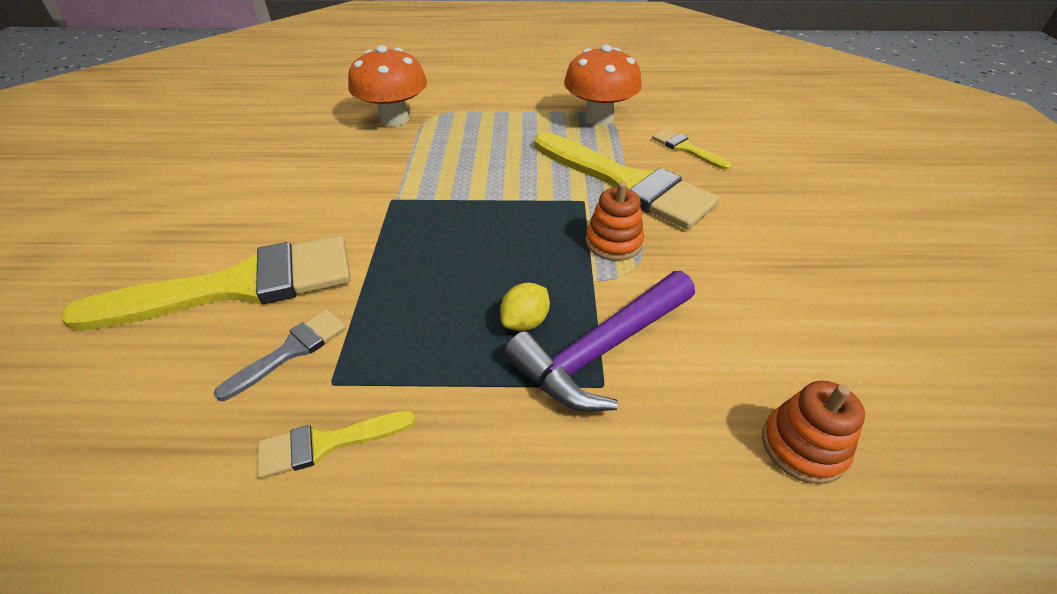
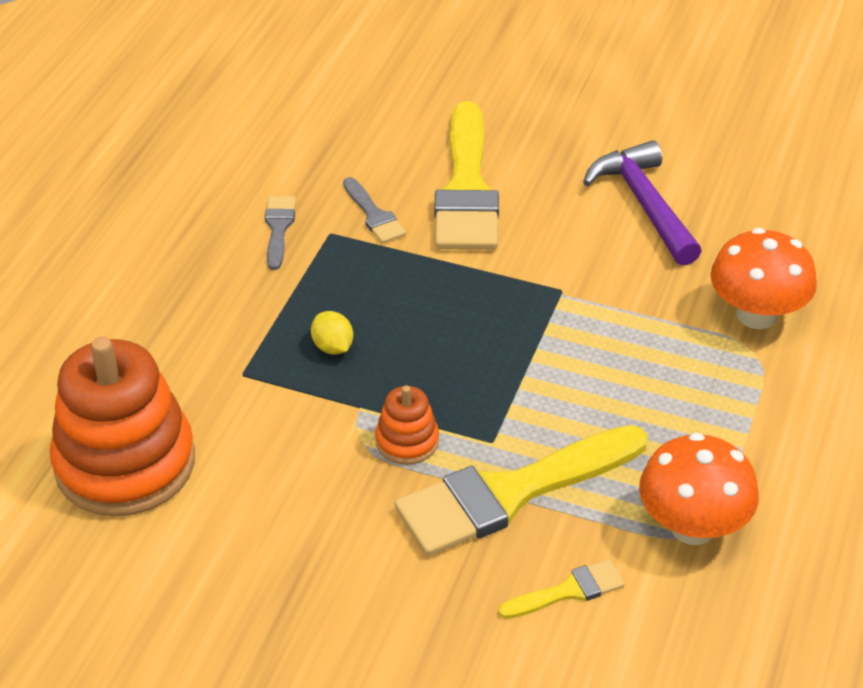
camera: 110 degrees right, 0 degrees up
(327, 443) = (278, 228): yellow brush -> grey brush
(601, 350) = (276, 384): purple hammer -> purple hammer (644, 204)
(803, 446) = (125, 463): orange stacking toy -> orange stacking toy, size x2.18

